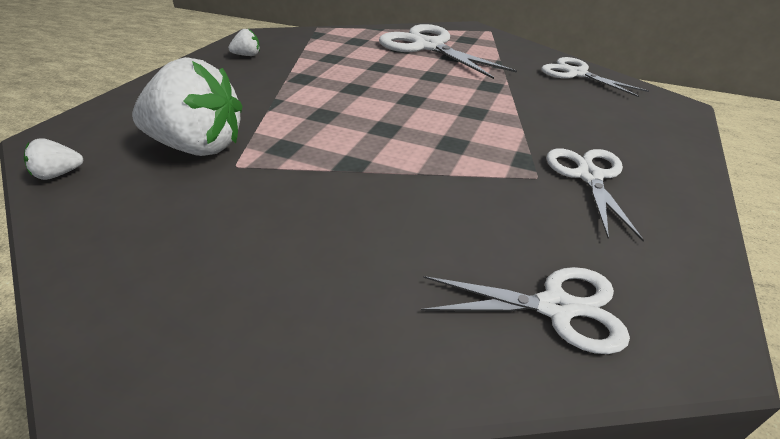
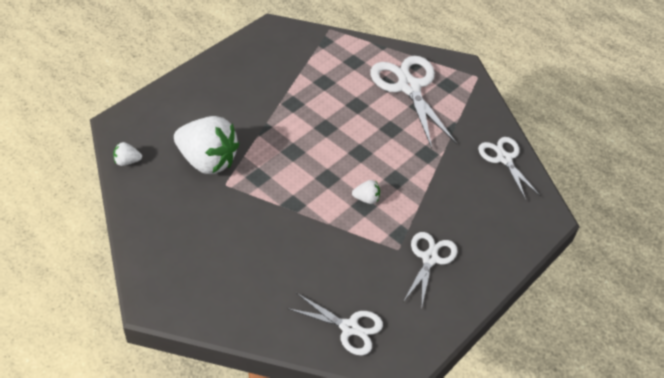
camera: 15 degrees right, 10 degrees up
(247, 55) = (261, 60): white strawberry -> white strawberry (366, 199)

